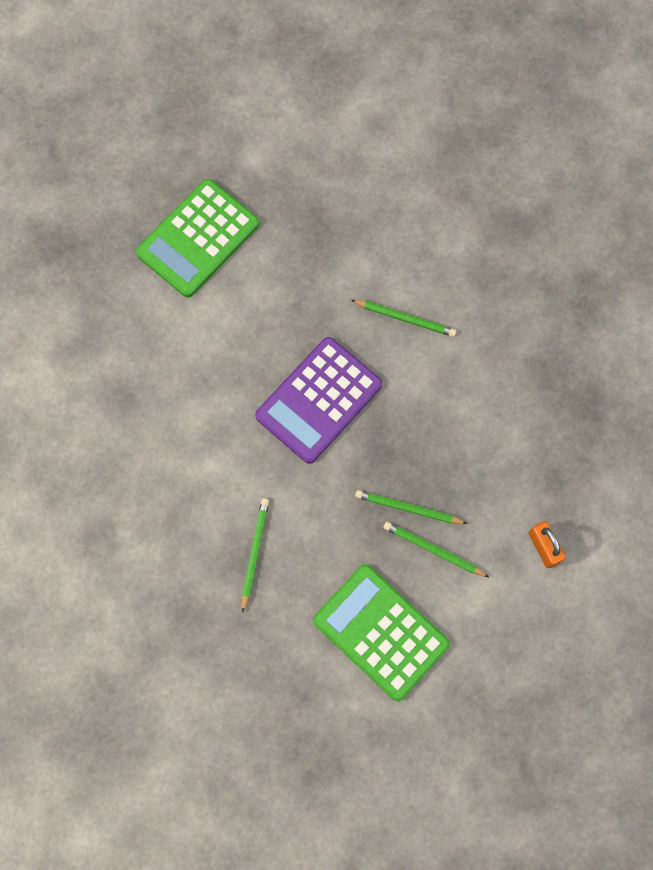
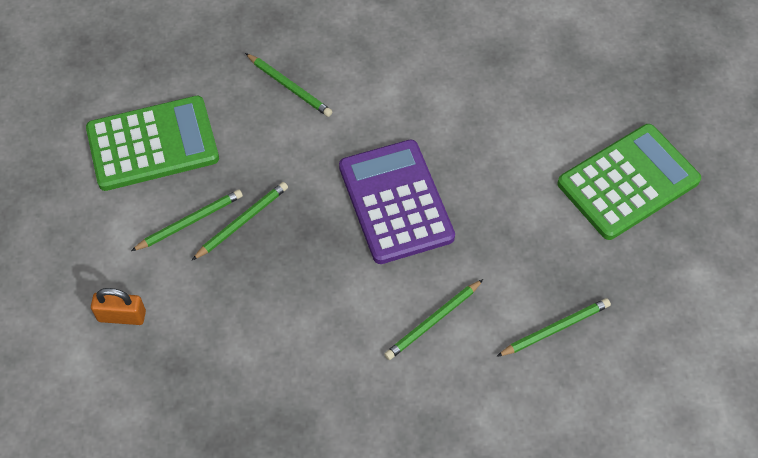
camera: 120 degrees right, 15 degrees down
(198, 239) = (628, 182): green calculator -> green calculator turned 75 degrees clockwise
(359, 233) = (555, 329): none -> green pencil

